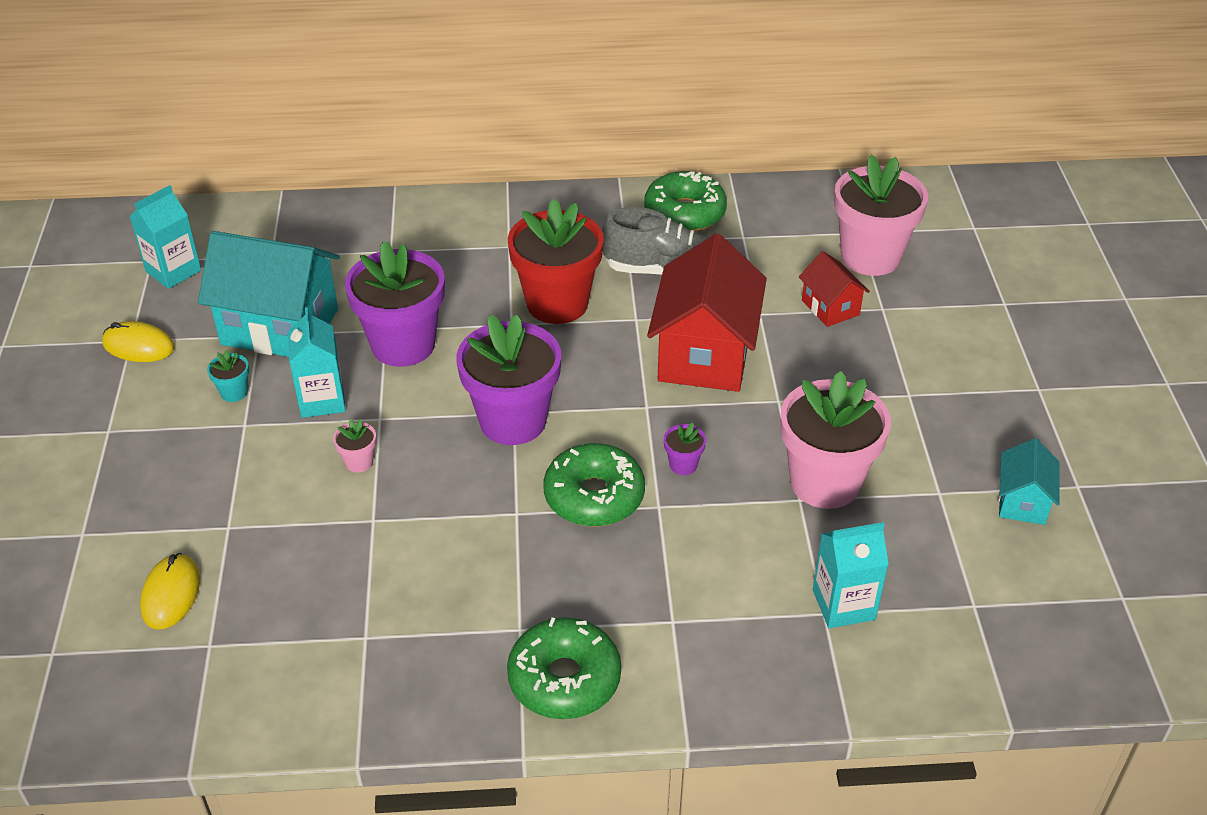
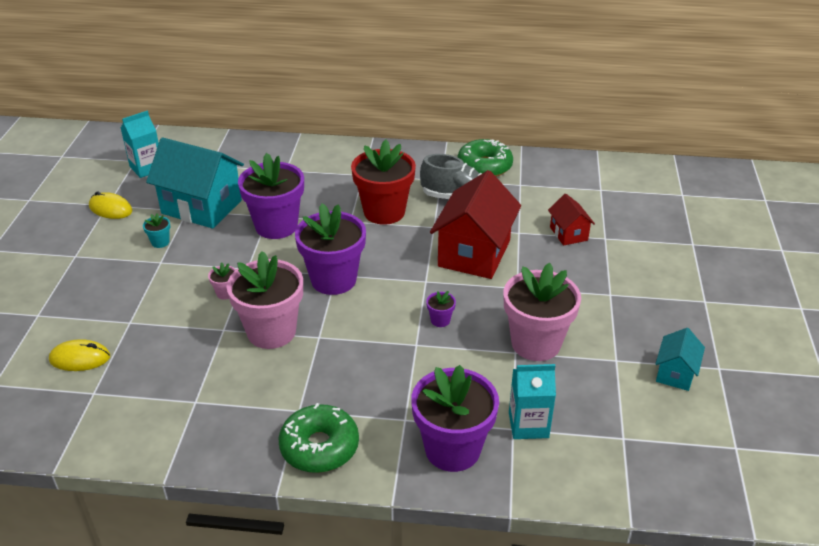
camera: 10 degrees right, 5 degrees down
(171, 594) = (80, 358): yellow mouse -> yellow mouse turned 75 degrees clockwise
(322, 400) = (214, 253): turquoise carton -> none
(594, 496) = (374, 333): green donut -> none
(749, 655) = (452, 449): none -> purple flower pot
(870, 257) = (604, 205): pink flower pot -> pink flower pot (271, 332)

